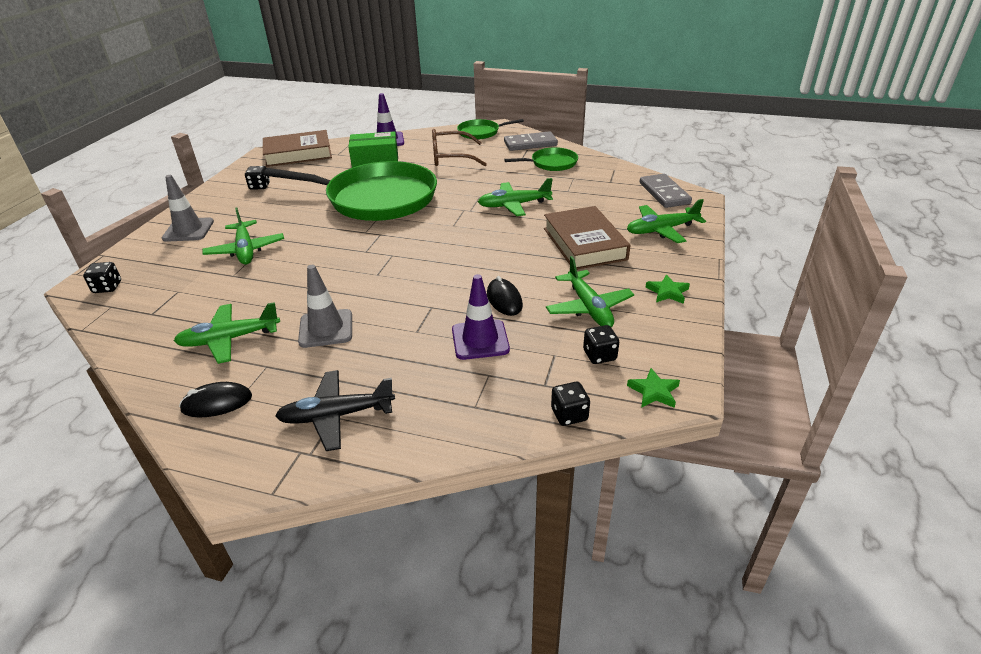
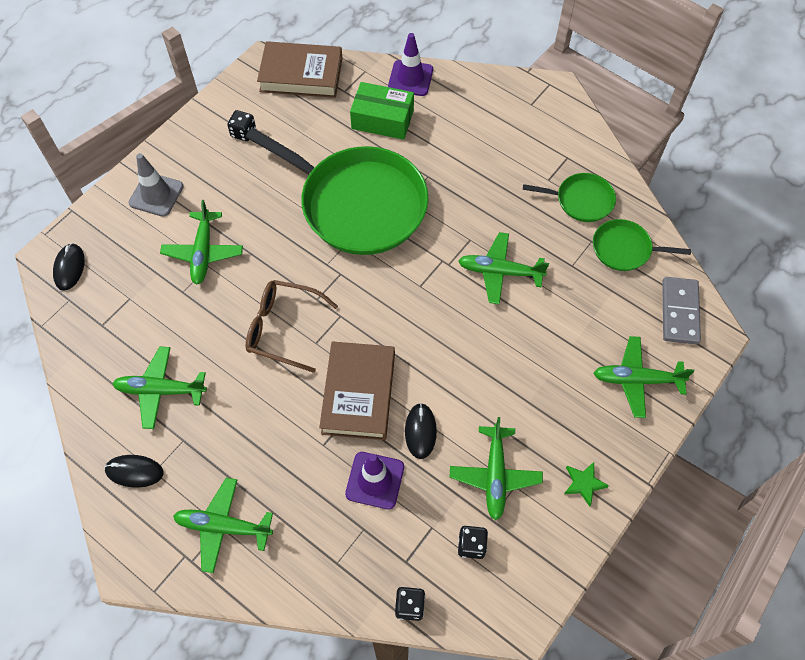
camera: 20 degrees right, 25 degrees up
(107, 287) = (69, 268): black dice -> black mouse
(326, 328) = (245, 409): grey traffic cone -> none
(336, 415) = (223, 526): black plane -> green plane
(451, 157) = (470, 145): brown glasses -> brown glasses (283, 328)
(481, 132) = (528, 98): green pan -> green pan (624, 249)
(530, 144) = (576, 147): grey domino -> none
(584, 244) = (541, 372): brown book -> brown book (358, 393)
(654, 391) = (495, 610): green star -> none

